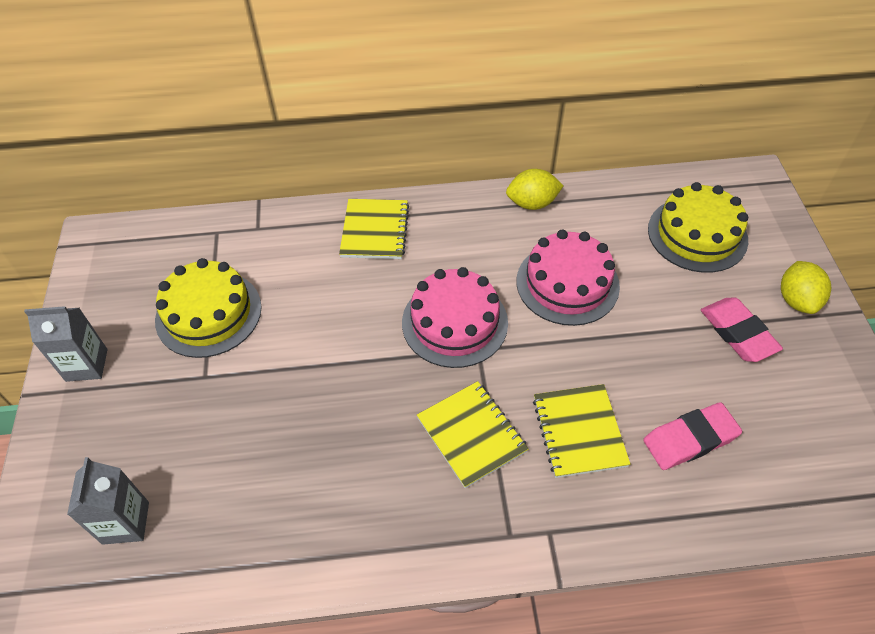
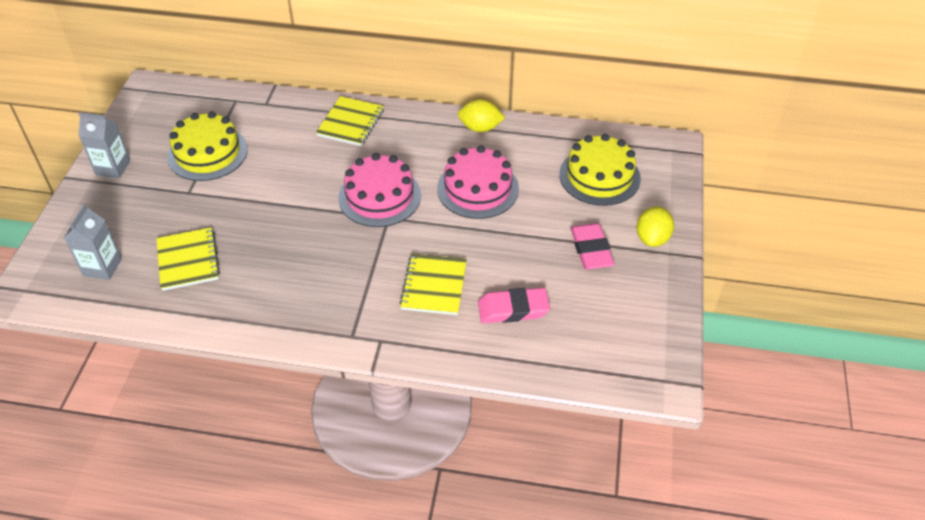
camera: 15 degrees right, 5 degrees down
(471, 435) = (356, 270): yellow notebook -> yellow notebook (188, 260)

